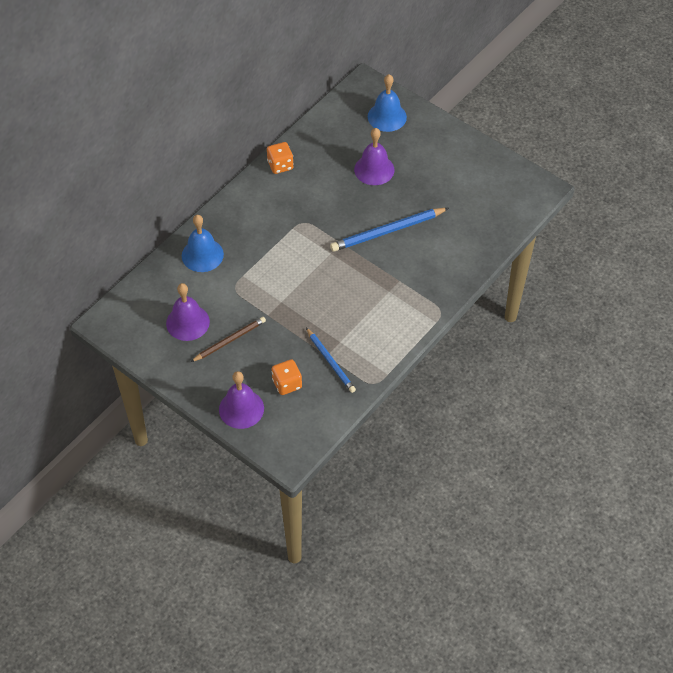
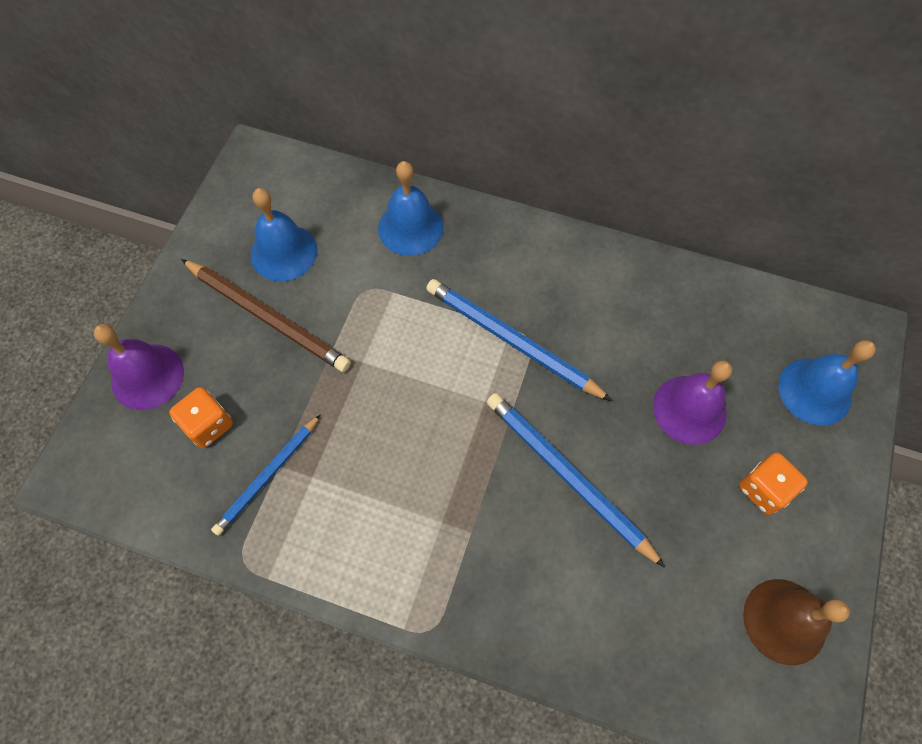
camera: 70 degrees right, 10 degrees up
(187, 322) = (284, 252): purple bell -> blue bell
(229, 340) = (268, 317): brown pencil -> brown pencil, size x1.54
(280, 165) = (625, 268): orange dice -> orange dice (763, 489)
(300, 230) = (512, 341): none -> blue pencil
(490, 175) = (784, 621): none -> brown bell

